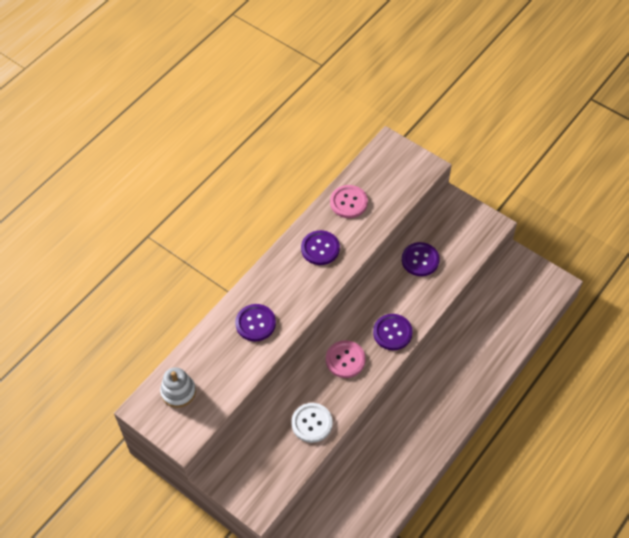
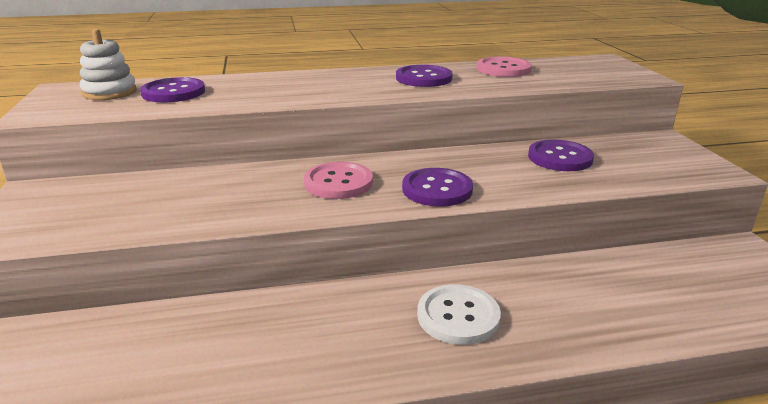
camera: 40 degrees right, 30 degrees down
(255, 323) = (268, 88): purple button -> purple button (173, 92)
(312, 423) = (203, 207): white button -> white button (458, 316)

